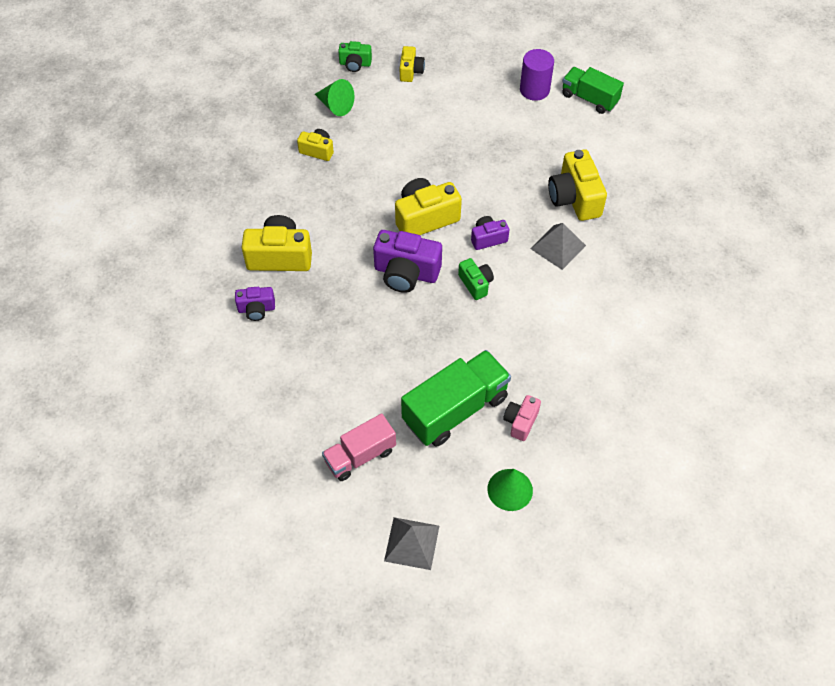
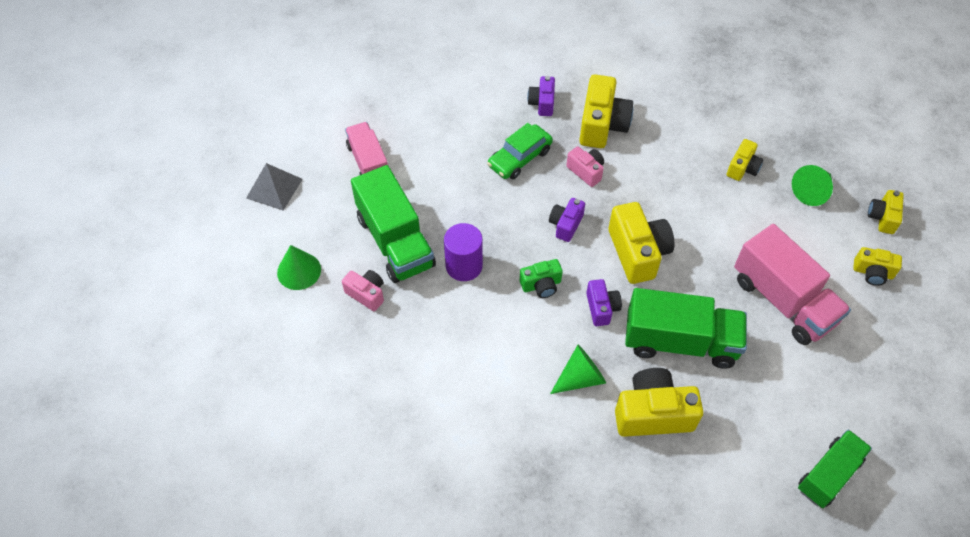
camera: 100 degrees right, 0 degrees up
(332, 319) = (519, 158): none -> green car
(340, 263) = (586, 171): none -> pink camera
(355, 64) = (882, 217): green camera -> yellow camera
(406, 273) = (565, 225): purple camera -> purple camera, size x0.56
(450, 123) = (783, 300): none -> pink truck
(506, 185) = (680, 342): none -> green truck
(534, 90) = (844, 408): purple cylinder -> purple cylinder (464, 266)
(558, 247) = (580, 377): grey pyramid -> green cone

